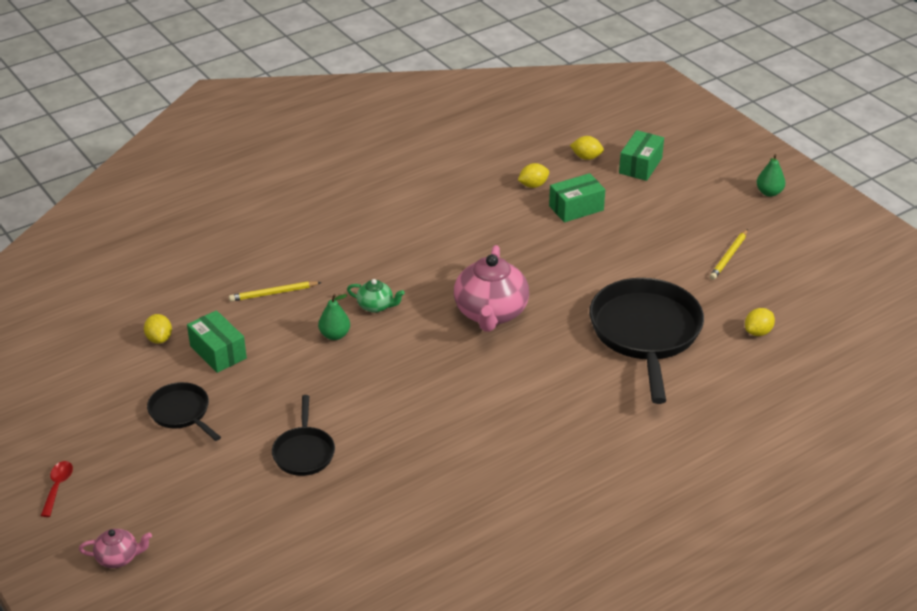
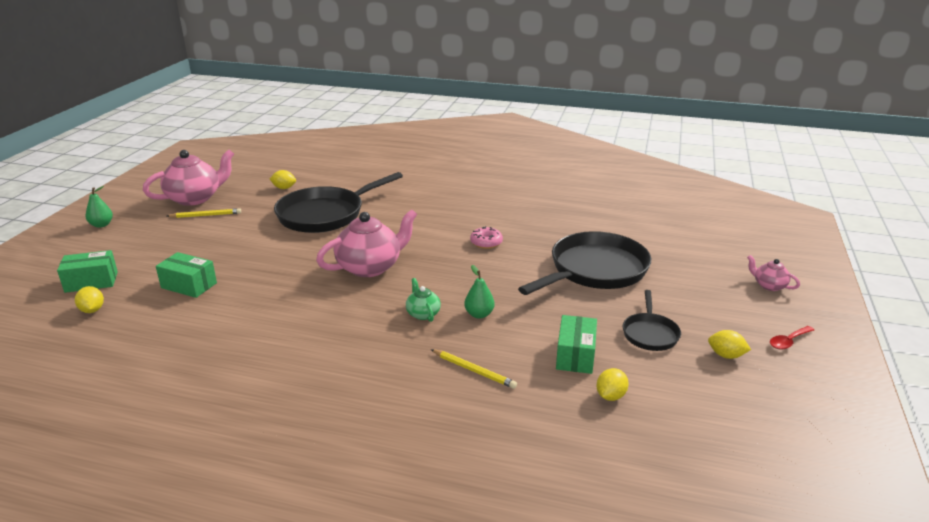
camera: 130 degrees left, 10 degrees down
(304, 452) = (594, 270): black pan -> black pan, size x1.98
(447, 412) = (486, 243): none -> pink donut
(533, 185) = (165, 317): yellow lemon -> yellow lemon (726, 355)
(788, 262) = (195, 198): none -> pink teapot

